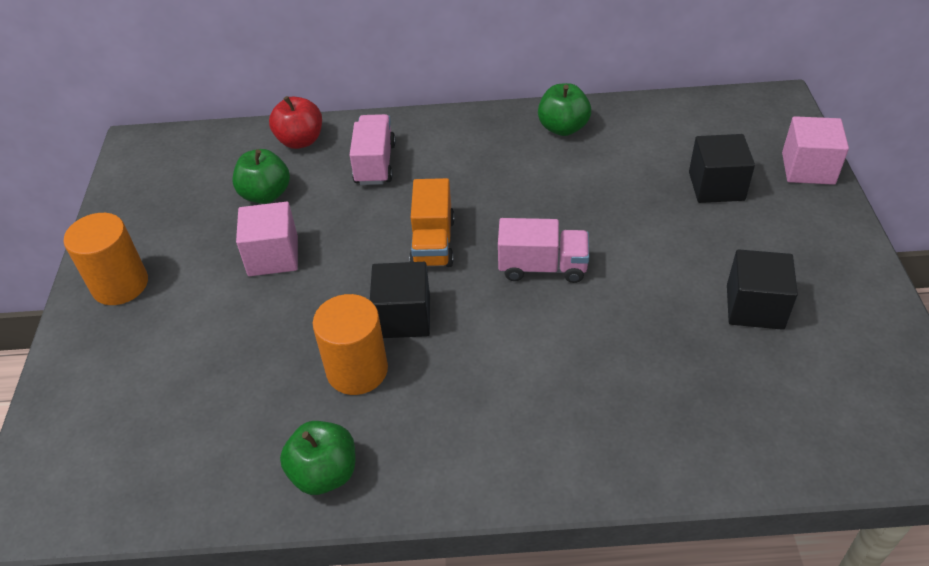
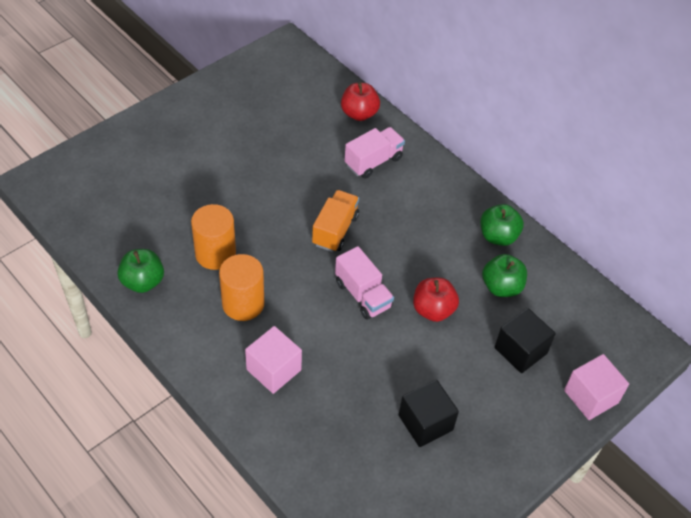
camera: 45 degrees right, 5 degrees up
(120, 285) = (186, 115): orange cylinder -> orange cylinder (243, 304)
(266, 194) = (302, 128): green apple -> green apple (501, 287)
(273, 256) = (260, 164): pink cube -> pink cube (273, 370)
(403, 317) = (268, 251): black cube -> none
(433, 243) = (335, 230): orange truck -> orange truck turned 150 degrees clockwise
(612, 222) = (433, 310): none -> red apple

